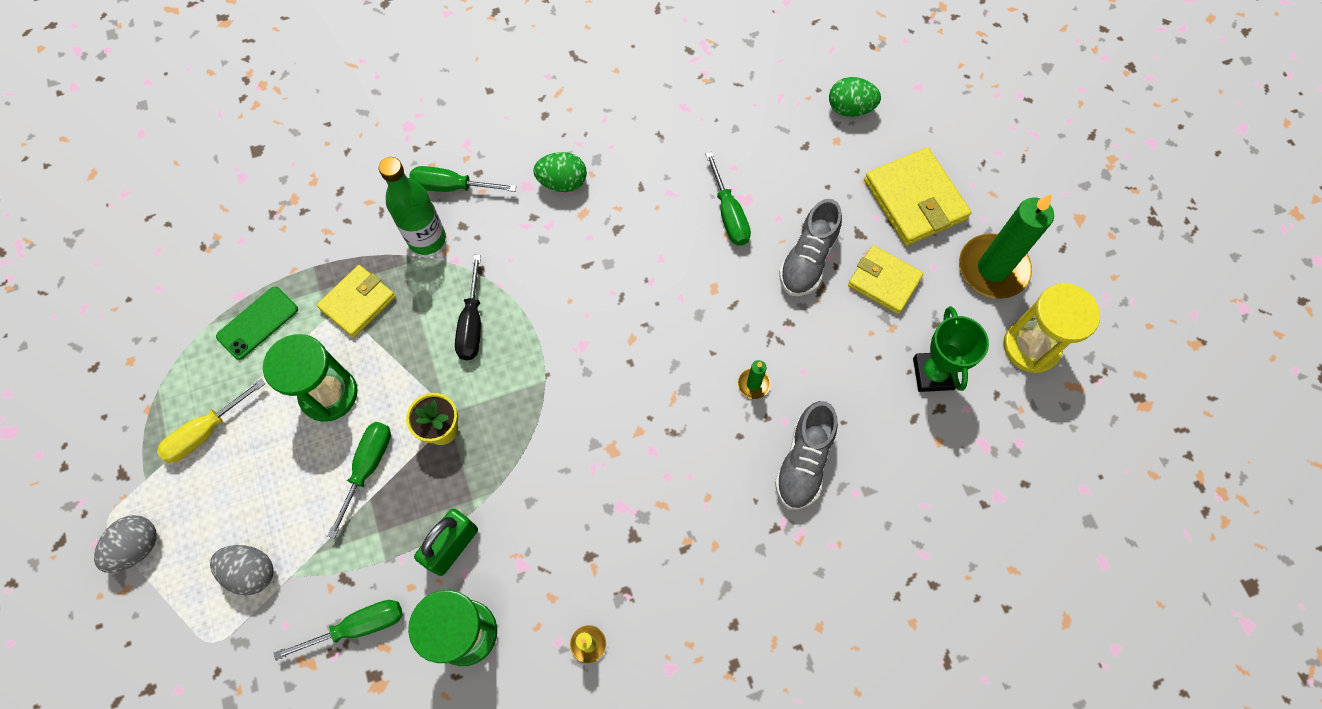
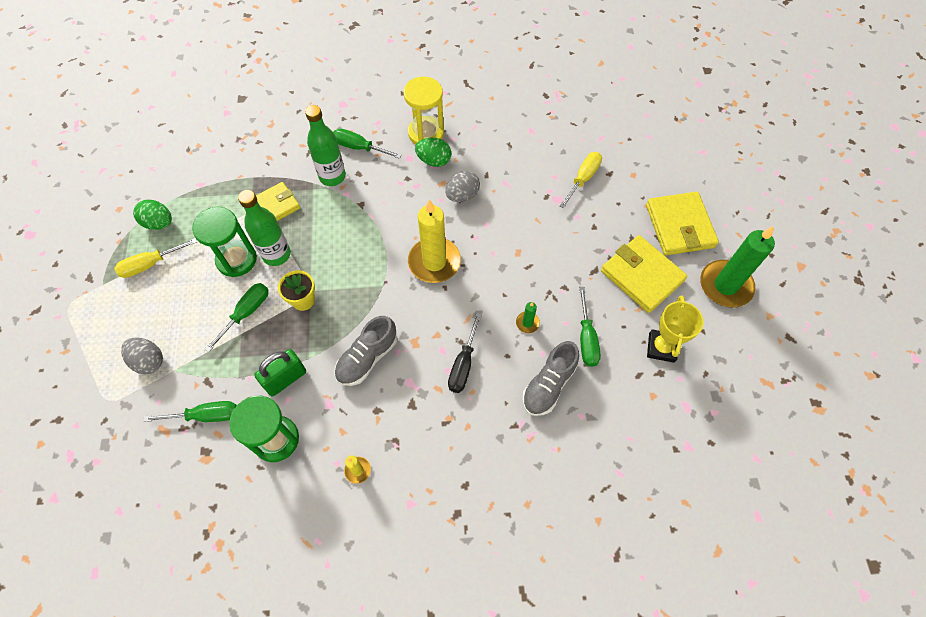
camera: 15 degrees right, 5 degrees down
(138, 547) = (83, 326): grey egg -> grey egg (462, 195)
(257, 323) = (206, 204): green phone -> none
(383, 373) = (276, 254): none -> green bottle
(472, 323) = (345, 237): black screwdriver -> black screwdriver (463, 364)
(606, 330) = (434, 262): none -> yellow candle
(729, 214) = (542, 206): green screwdriver -> green screwdriver (586, 338)
(772, 162) = (583, 179): none -> yellow screwdriver
(808, 259) = (590, 248): grey shoe -> grey shoe (367, 358)
(850, 108) = (648, 156): green egg -> green egg (159, 223)
(884, 281) = (642, 276): yellow wallet -> yellow wallet, size x1.50
(933, 374) = (661, 347): green trophy -> yellow trophy
(1031, 347) = (740, 346): yellow hourglass -> yellow hourglass (426, 133)

